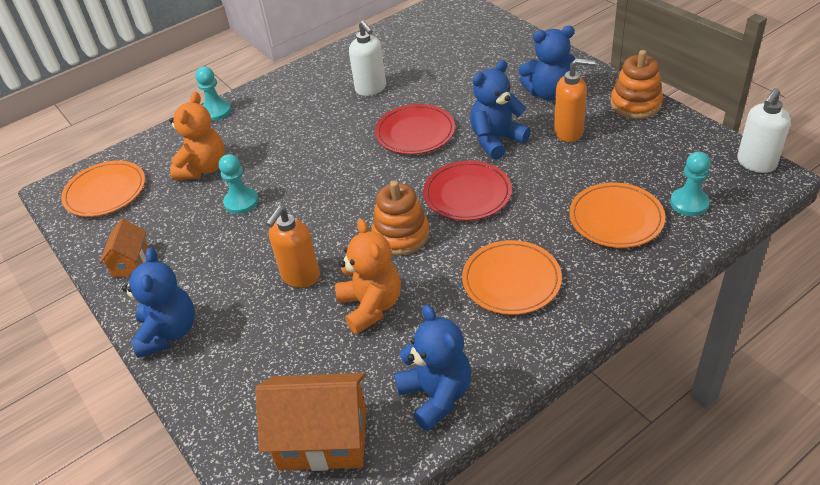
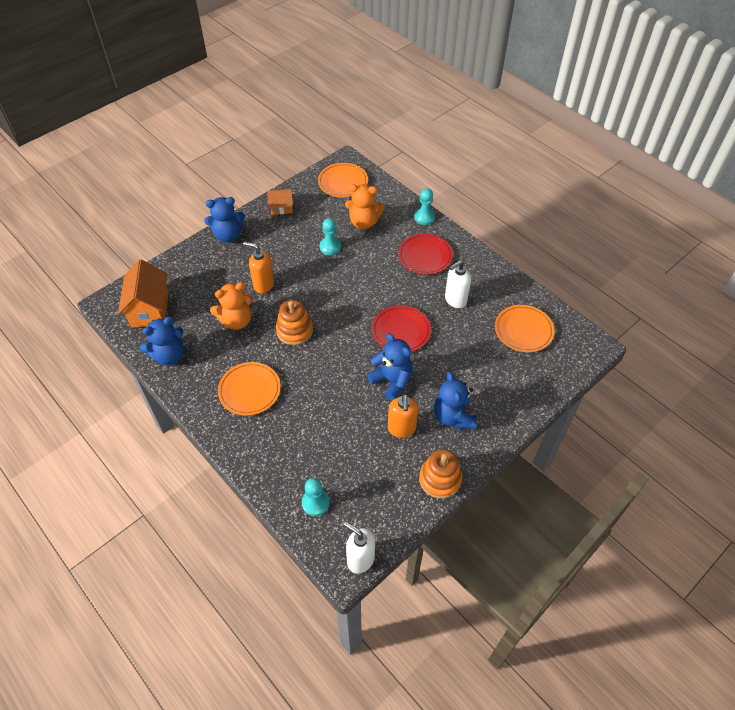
camera: 80 degrees right, 10 degrees up
(467, 194) = (332, 365): red plate -> red plate (425, 256)
(616, 218) = (302, 453): orange plate -> orange plate (523, 330)

